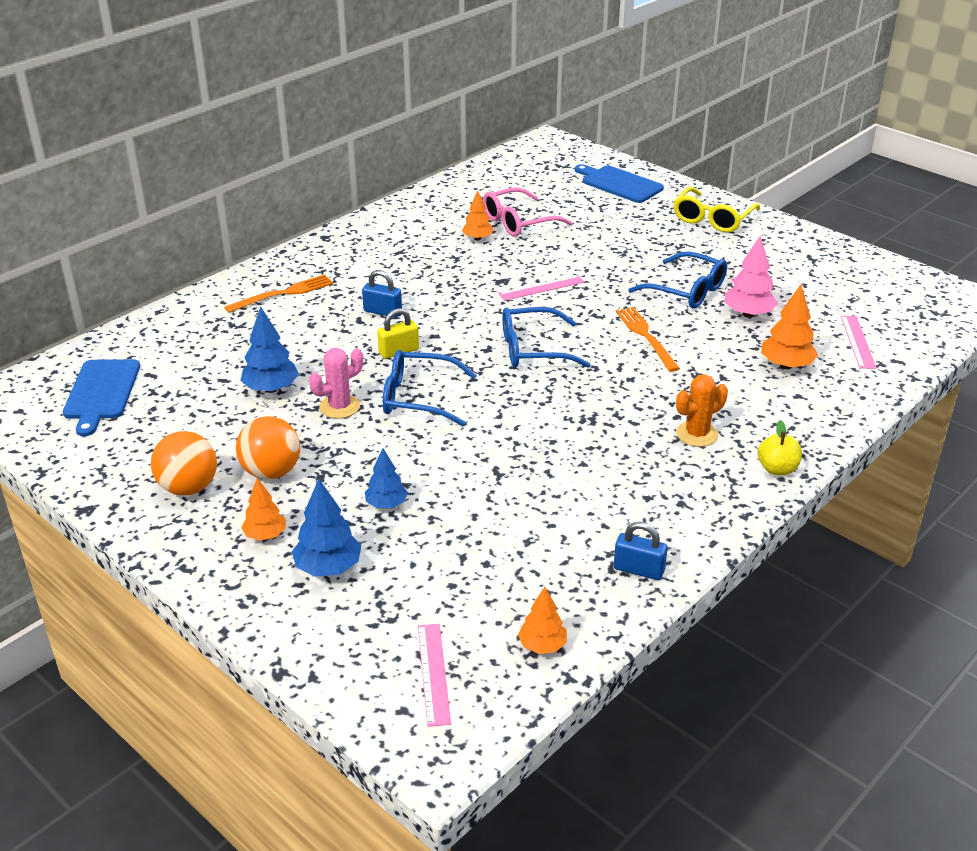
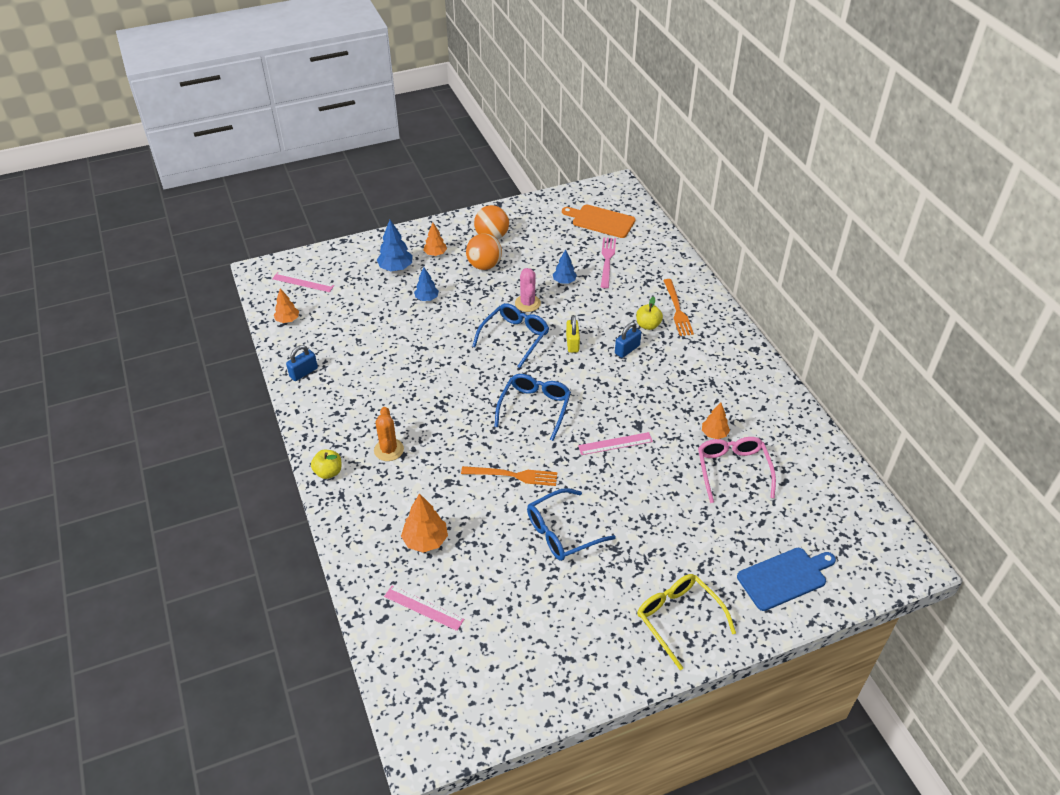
camera: 115 degrees right, 10 degrees up
(101, 392) = (601, 221): blue cutting board -> orange cutting board
(202, 365) = (607, 260): none -> pink fork
(271, 389) = (564, 281): blue tree -> blue tree, size x0.66
(327, 307) = (648, 325): none -> yellow apple
(541, 288) = (615, 443): pink ruler -> pink ruler turned 75 degrees clockwise
(748, 314) = (505, 555): pink tree -> none

